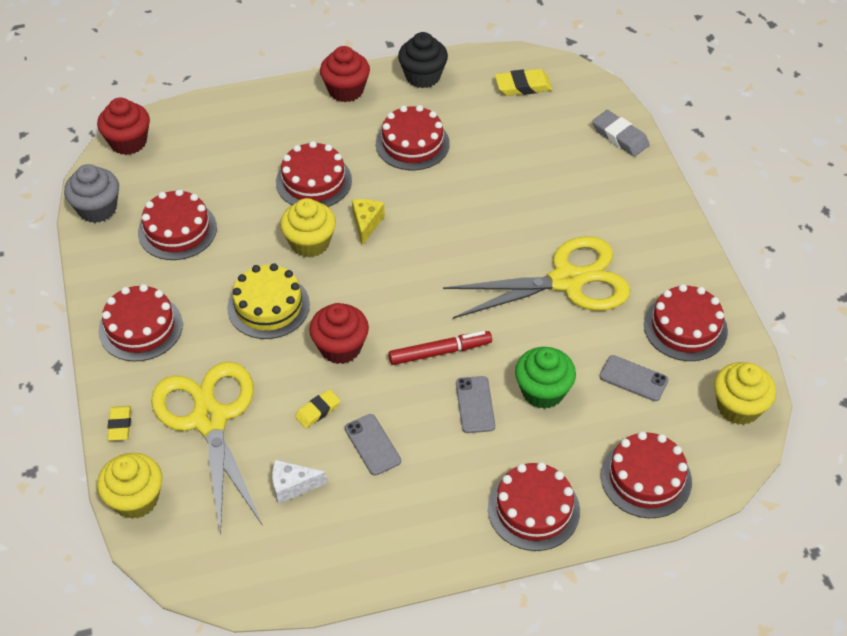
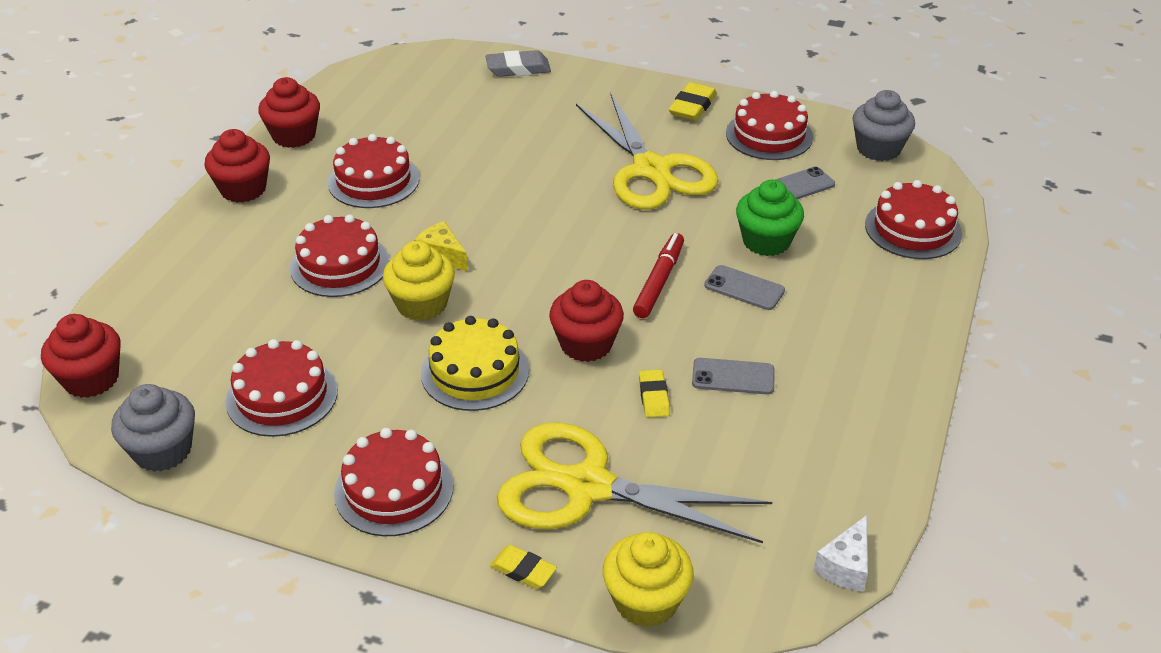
camera: 55 degrees left, 10 degrees down
(292, 486) = (736, 459): white cheese -> white cheese (845, 566)
(423, 76) = (294, 136): black cupcake -> red cupcake
(523, 86) = (388, 88): yellow eraser -> yellow eraser (692, 106)
(533, 509) = (896, 307): red cake -> none
(567, 281) = (652, 170): yellow scissors -> yellow scissors turned 135 degrees clockwise
(738, 407) = (878, 149): yellow cupcake -> grey cupcake

